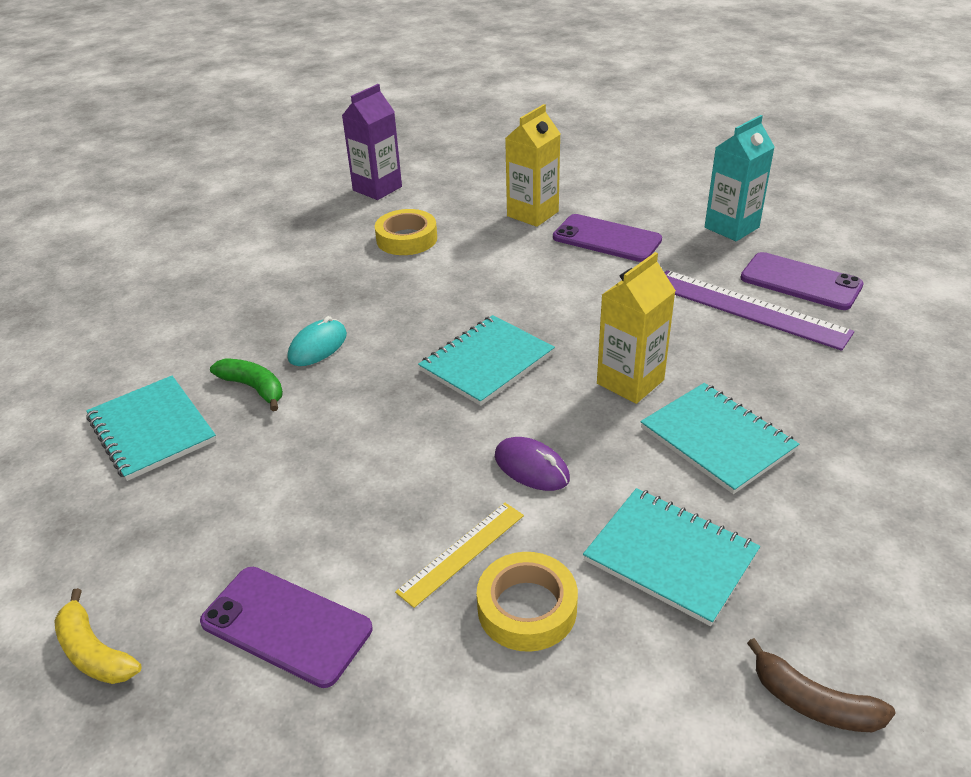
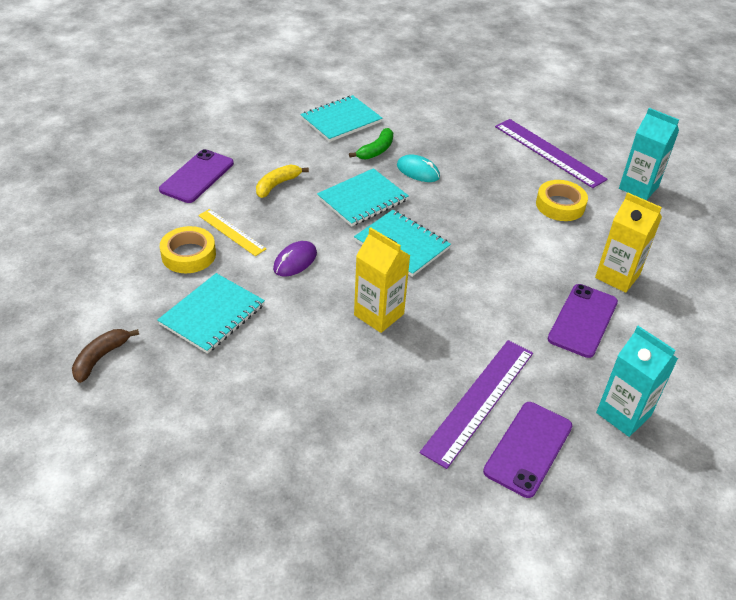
camera: 85 degrees right, 5 degrees up
(94, 652) = (195, 126): yellow banana -> yellow banana (277, 185)
(295, 239) = (549, 152): none -> purple ruler
(377, 188) = (638, 187): purple carton -> turquoise carton
(717, 439) = (313, 352): turquoise notebook -> turquoise notebook (362, 199)

